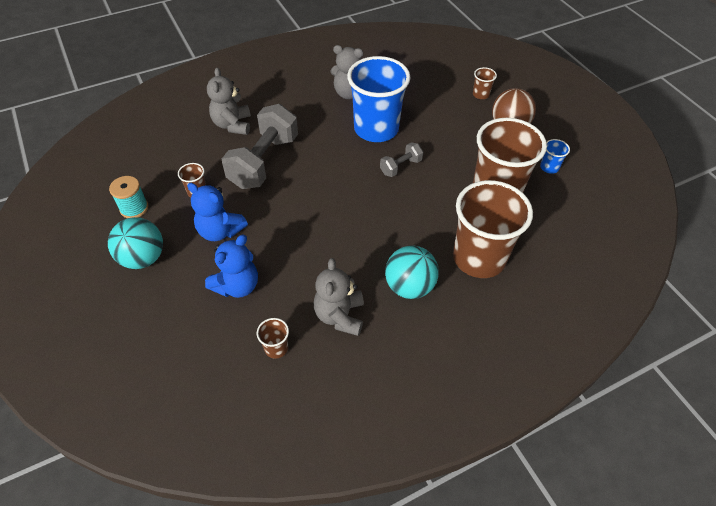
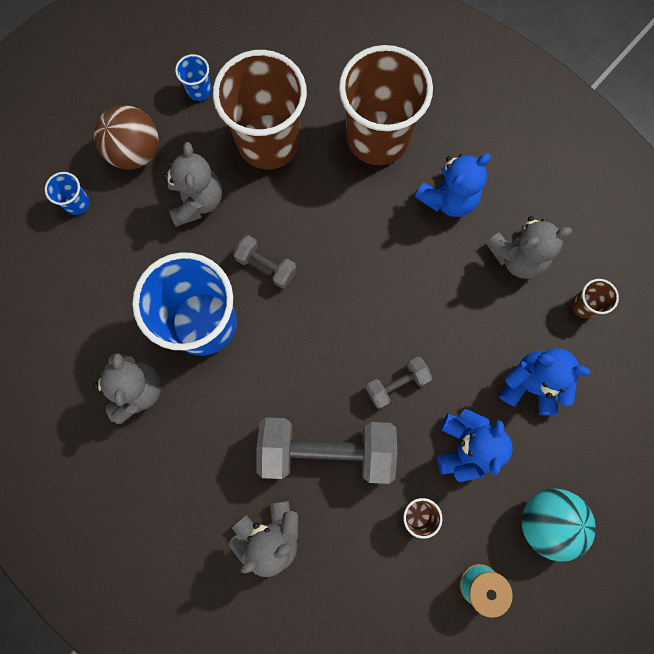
camera: 110 degrees left, 25 degrees up
(284, 208) = (397, 384): none -> grey dumbbell
(409, 286) = (448, 198): turquoise ball -> blue teddy bear
(462, 146) = (197, 201): none -> grey teddy bear
(480, 94) = (77, 203): brown cup -> blue cup

